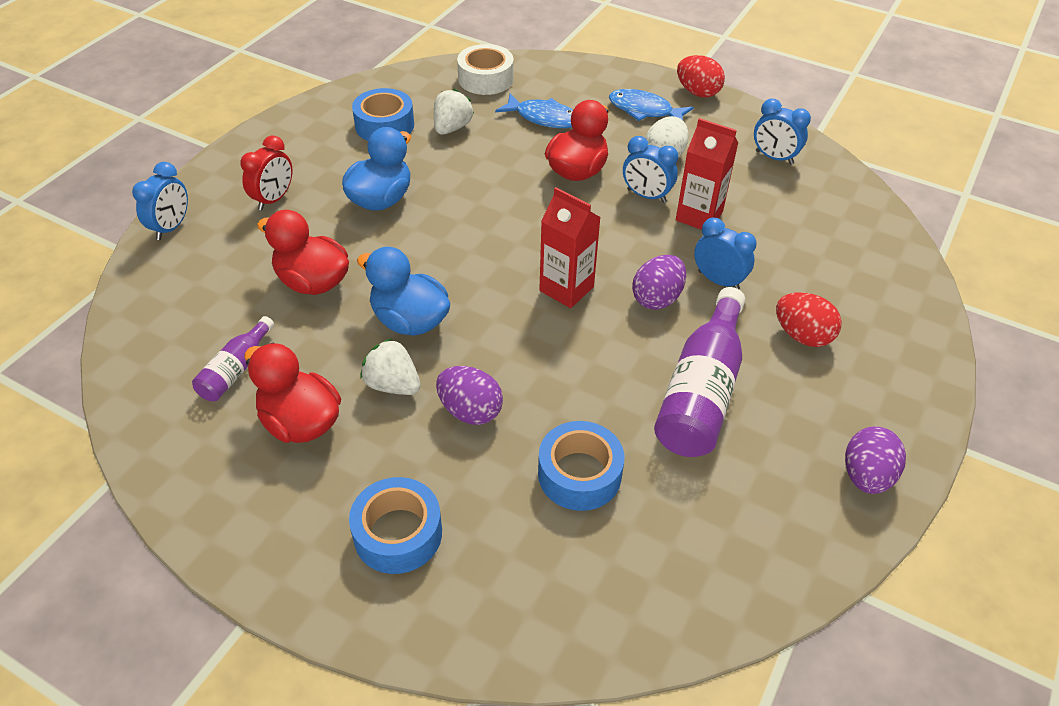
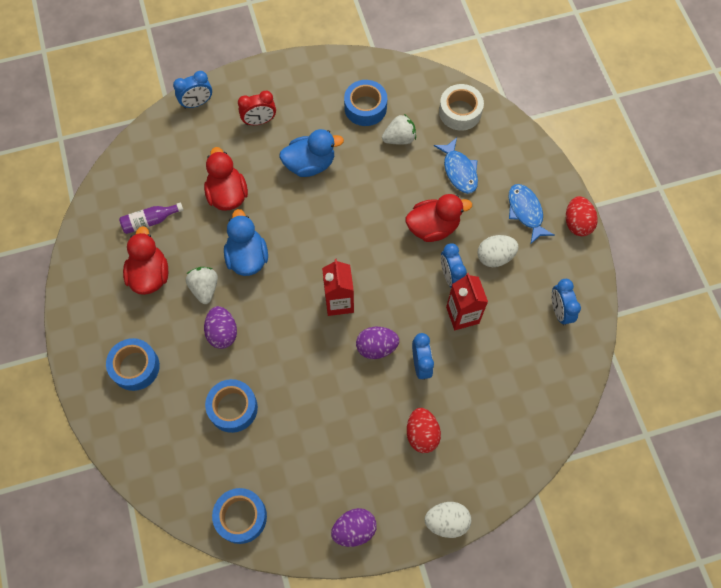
camera: 45 degrees right, 20 degrees up
(701, 392) = (334, 418): purple bottle -> none
(738, 579) = (241, 517): none -> blue tape
(931, 389) = (446, 521): none -> white egg

